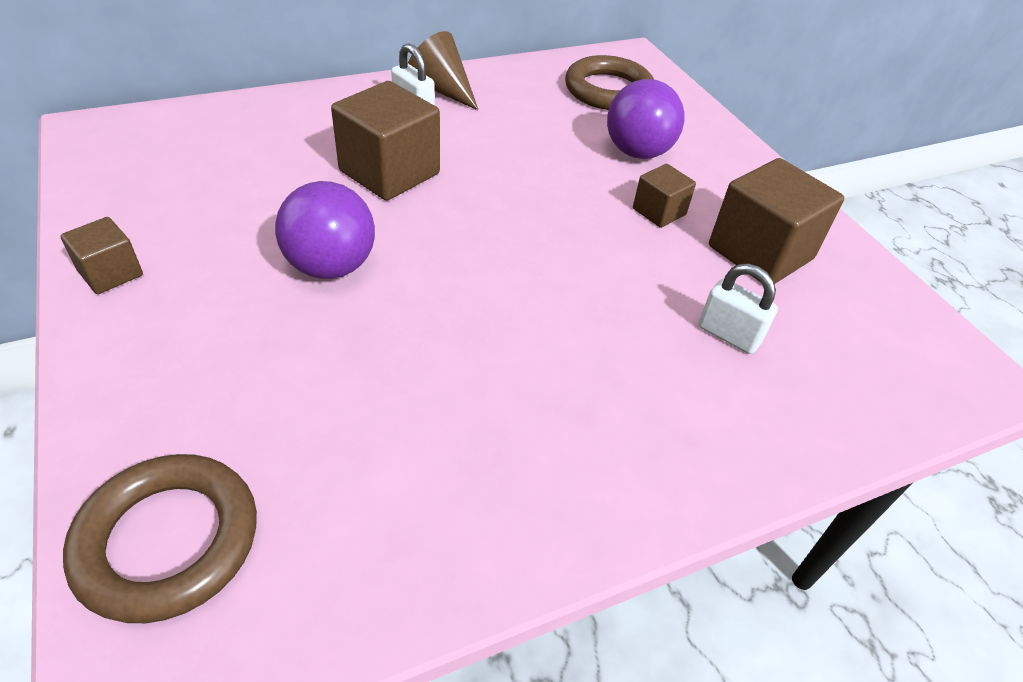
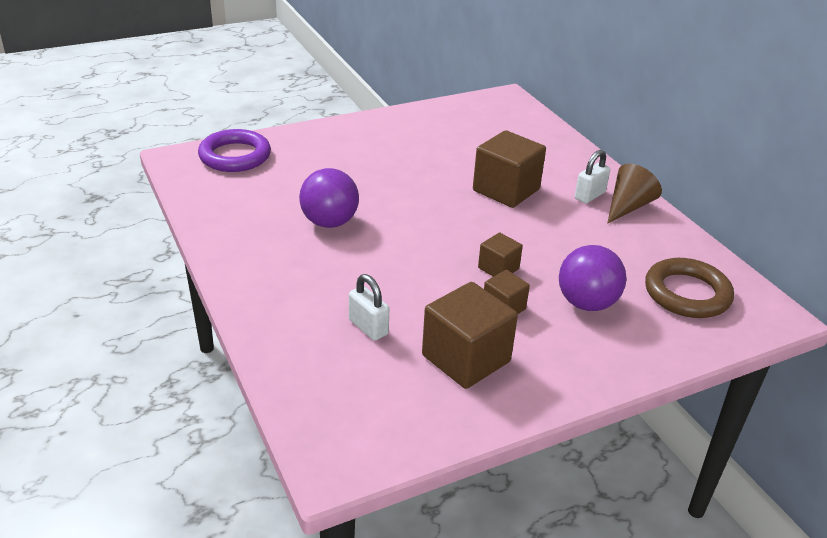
camera: 90 degrees right, 10 degrees down
(110, 273) = (388, 121): brown cube -> brown cube (498, 268)
(168, 541) = (235, 156): brown ring -> purple ring
(331, 266) = (406, 177): purple ball -> purple ball (329, 222)
(728, 335) = (368, 327): white padlock -> white padlock turned 75 degrees counterclockwise

